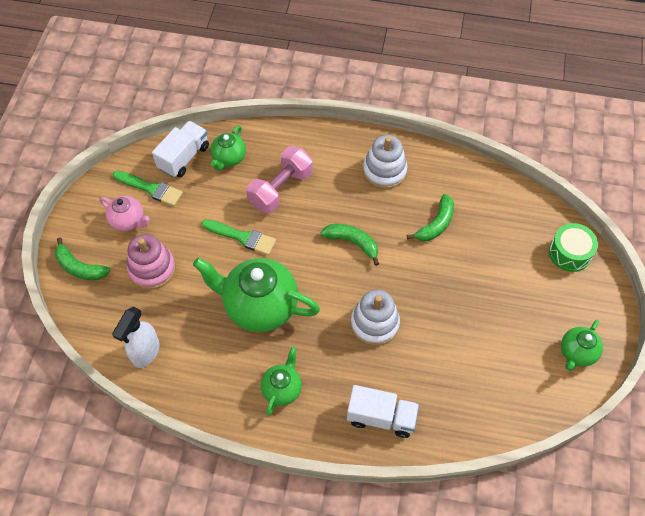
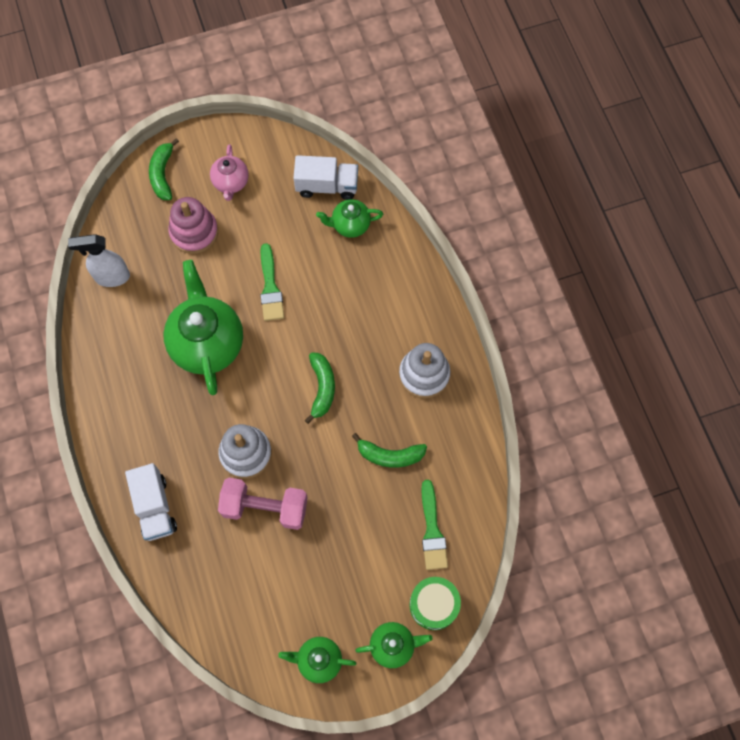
camera: 60 degrees right, 10 degrees up
(151, 189) = (275, 180): green brush -> green brush (432, 530)
(280, 189) = (344, 290): pink dumbbell -> pink dumbbell (265, 507)
(282, 389) = (137, 408): green teapot -> green teapot (393, 645)

